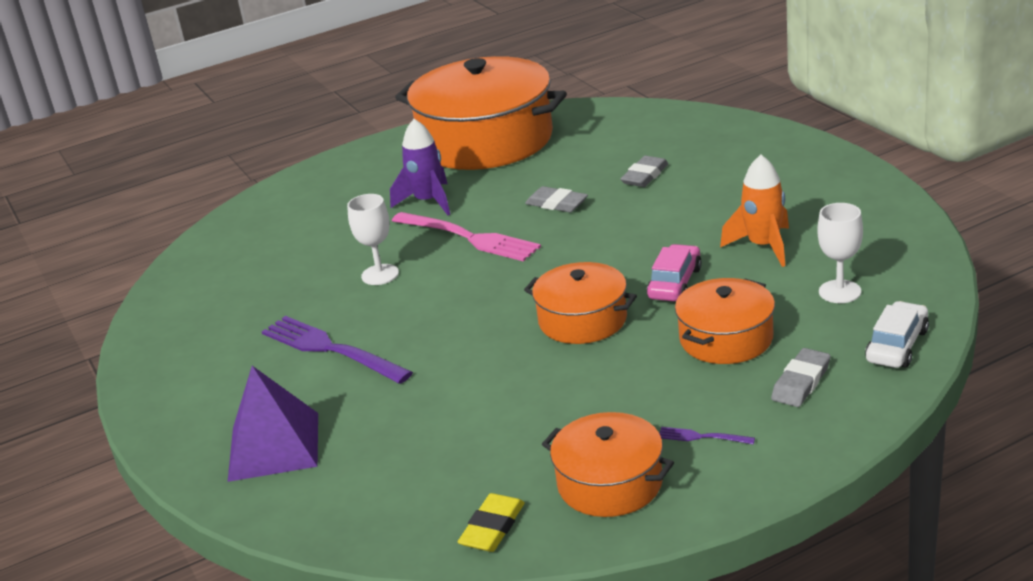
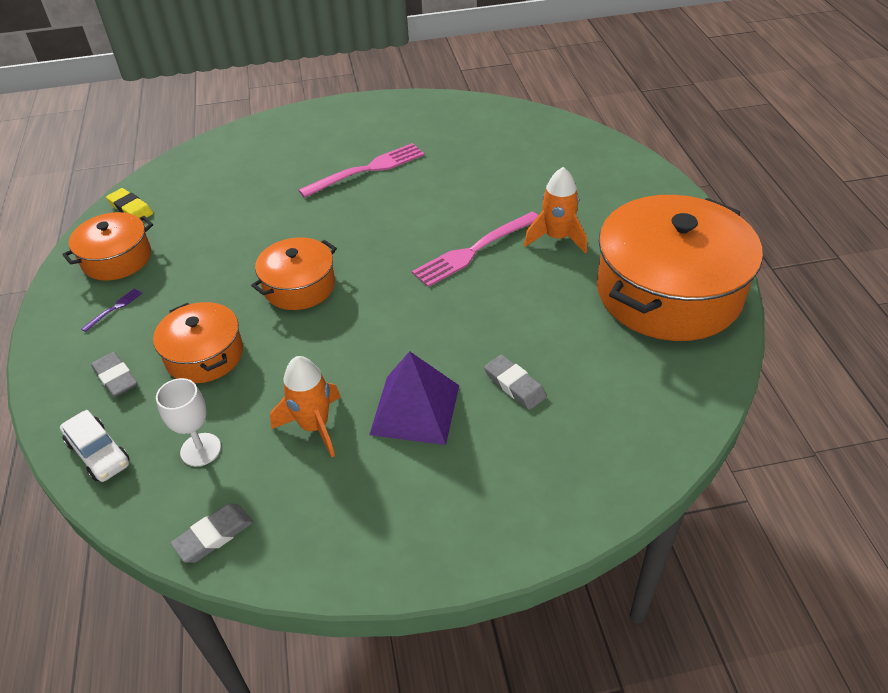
camera: 105 degrees right, 15 degrees up
(274, 446) = (283, 142): purple pyramid -> purple pyramid (415, 409)
(330, 349) = (367, 169): purple fork -> pink fork
(380, 275) = (450, 199): white goblet -> none
(428, 201) = (557, 238): purple rocket -> orange rocket
(556, 204) = (498, 312): grey eraser -> grey eraser (214, 535)
(675, 283) = (305, 349): pink car -> none

